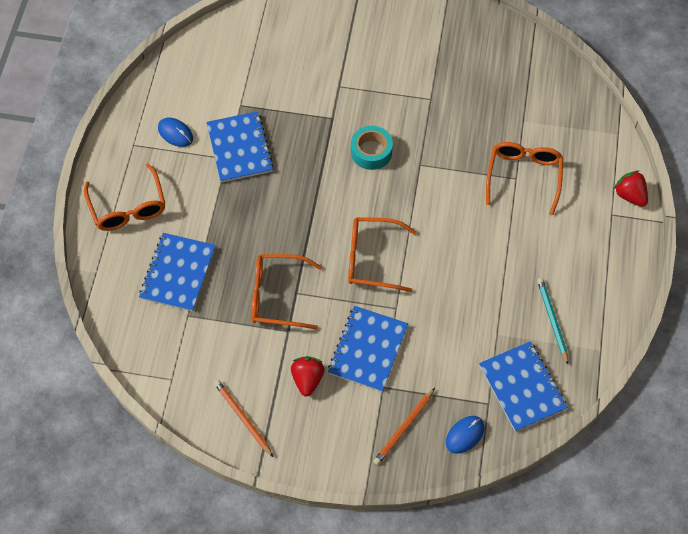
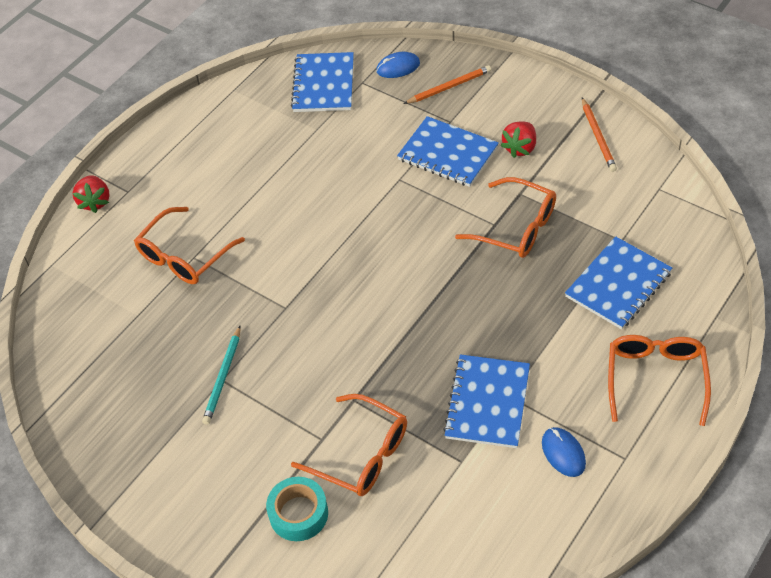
camera: 150 degrees left, 10 degrees down
(368, 349) = (448, 153): blue notebook -> blue notebook turned 75 degrees clockwise
(371, 152) = (331, 341): turquoise tape -> turquoise tape (298, 514)
(372, 259) = (397, 230): orange glasses -> orange glasses (361, 454)
(552, 320) = (258, 124): turquoise pencil -> turquoise pencil (223, 377)

